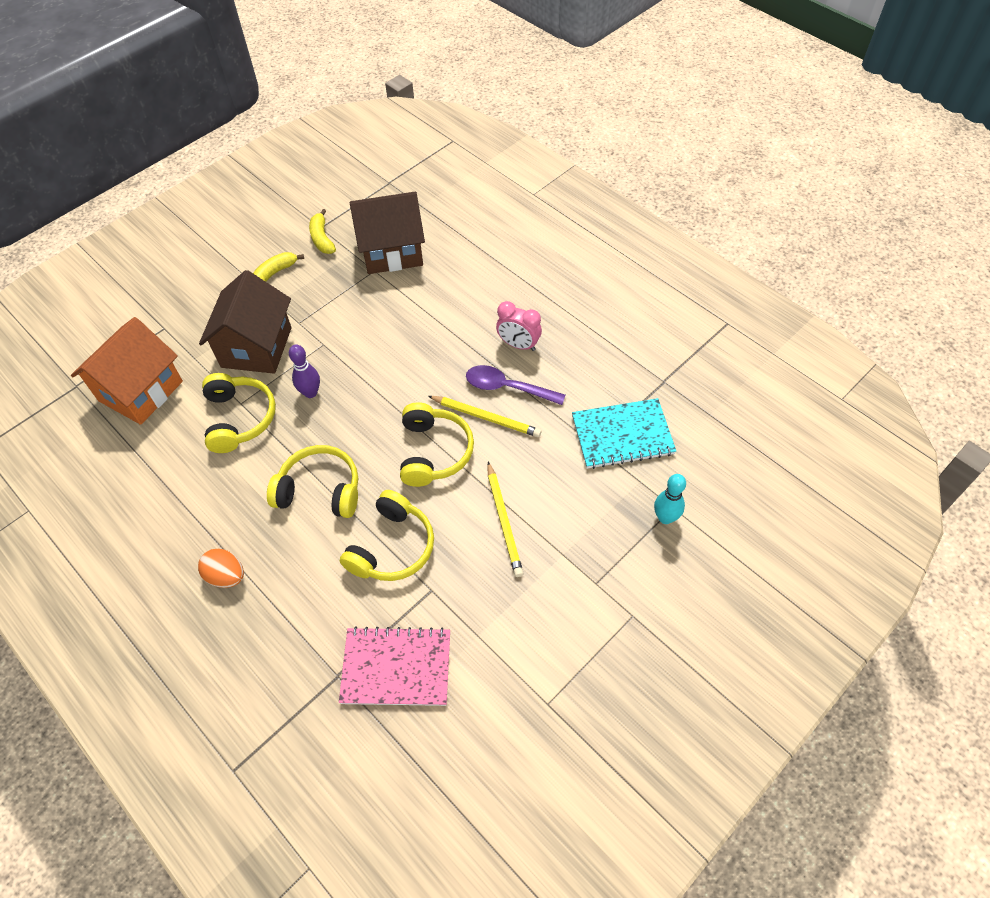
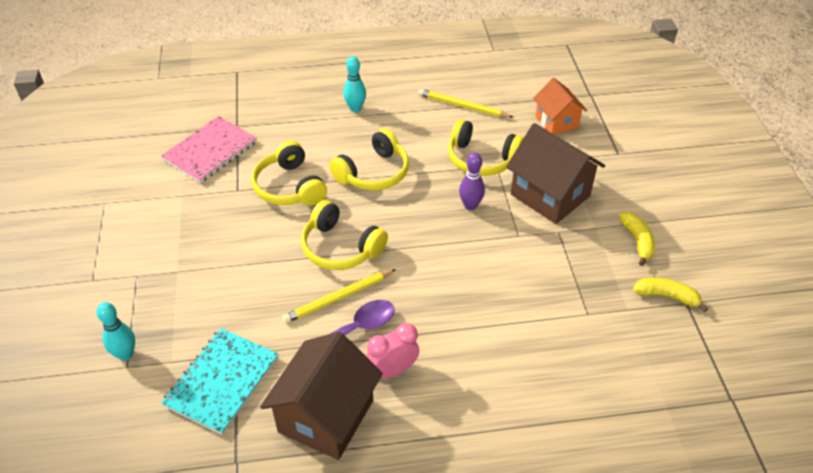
camera: 125 degrees right, 10 degrees down
(141, 391) = (556, 122): orange house -> orange house, size x0.62
(226, 576) = (355, 108): orange egg -> turquoise bowling pin
(392, 251) = (606, 342): brown house -> brown house (326, 416)
(504, 521) = (240, 254): yellow pencil -> yellow pencil (462, 106)

